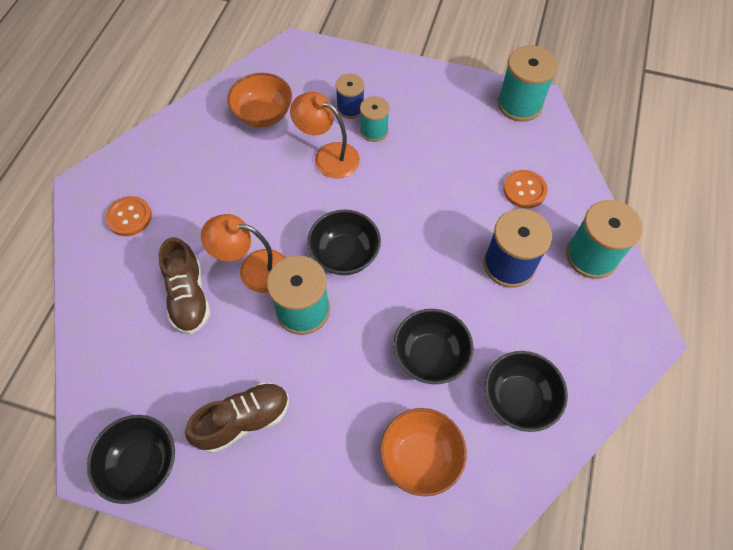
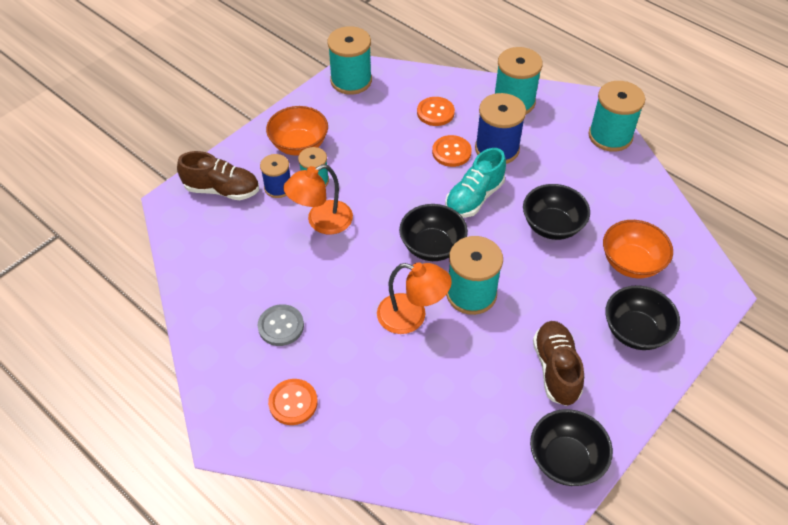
camera: 65 degrees left, 10 degrees down
(189, 296) = (413, 376): brown shoe -> brown shoe (222, 190)
(201, 176) = (281, 326): none -> grey button
(253, 269) = (411, 317): orange lamp -> orange lamp turned 105 degrees counterclockwise
(263, 114) = (239, 254): orange bowl -> orange bowl (299, 145)
(427, 268) = (474, 198): none -> turquoise shoe
(478, 225) = (451, 152): none -> orange button
(518, 399) = (608, 189): black bowl -> black bowl (635, 331)
(605, 375) = (610, 136): none -> turquoise spool

